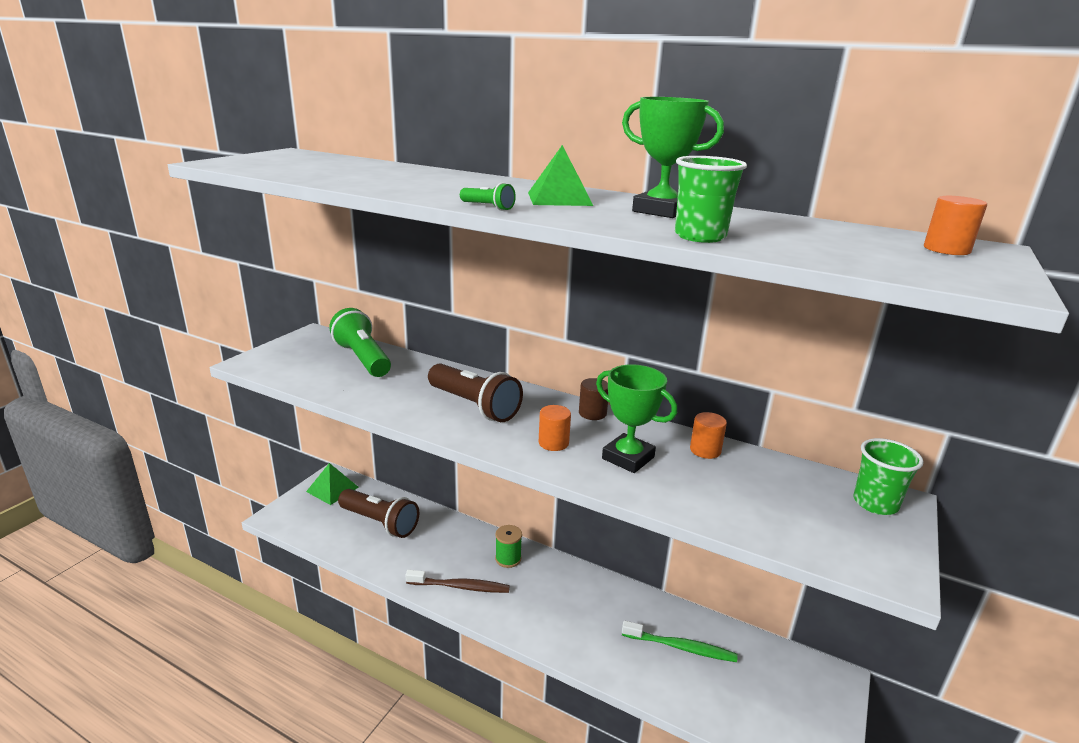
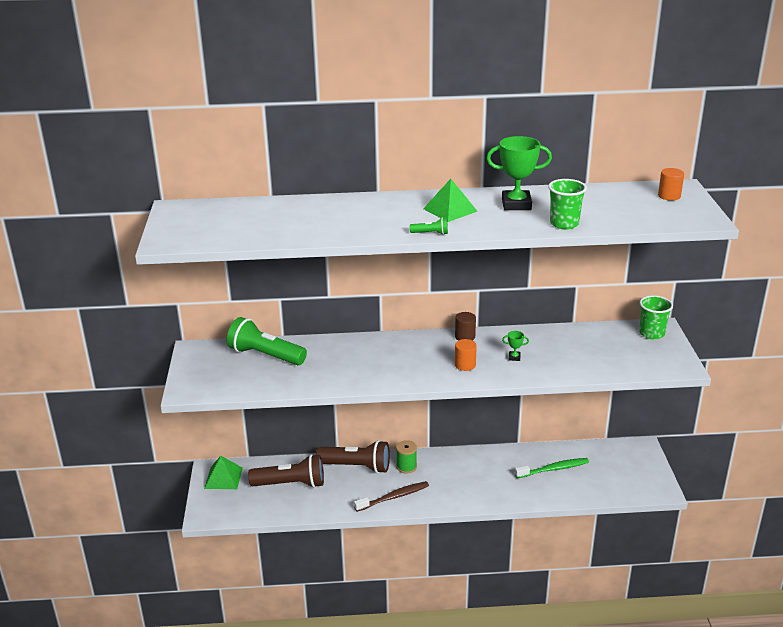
camera: 30 degrees left, 5 degrees up
(474, 406) = (389, 360): brown flashlight -> brown flashlight (356, 467)
(628, 458) = (514, 357): green trophy -> green trophy, size x0.44
(705, 450) = (549, 336): orange cylinder -> none

